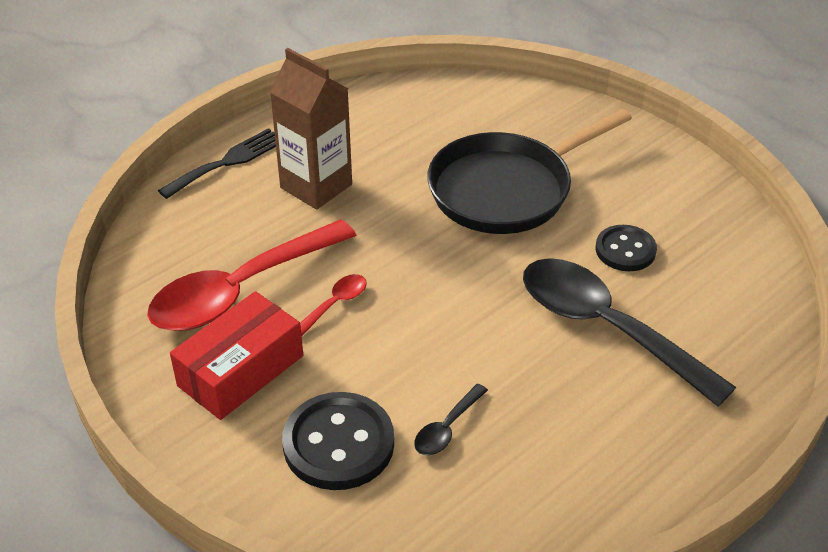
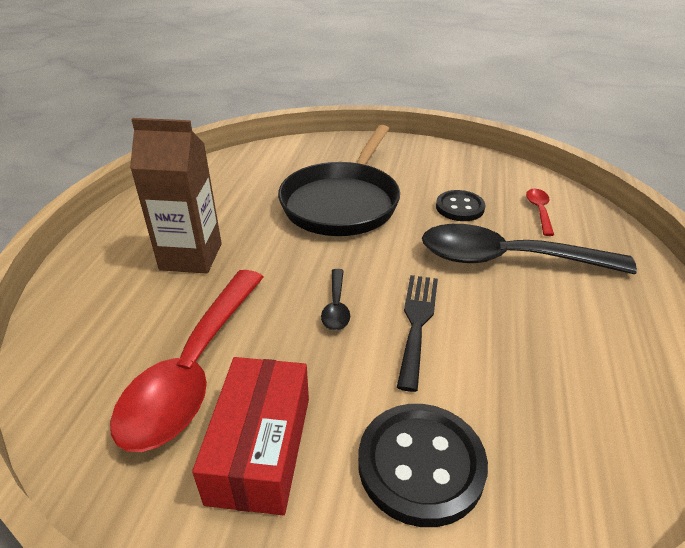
camera: 35 degrees left, 5 degrees down
(227, 162) = (90, 270): black fork -> black fork (417, 323)
(334, 305) = (294, 340): red spoon -> red spoon (539, 211)
(447, 428) = (490, 393): black spoon -> black spoon (336, 306)

